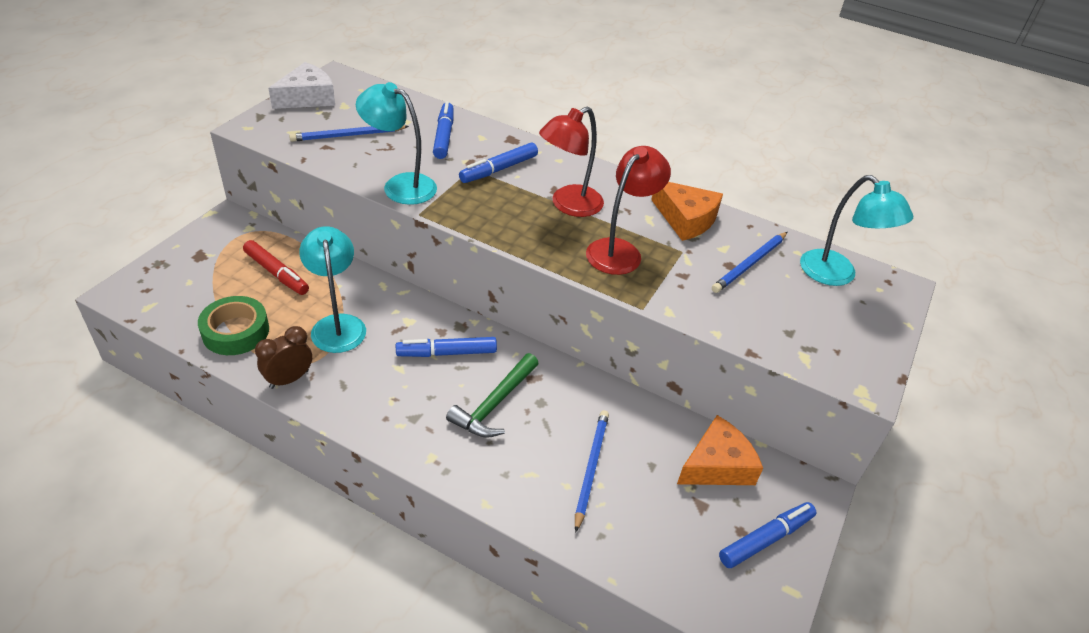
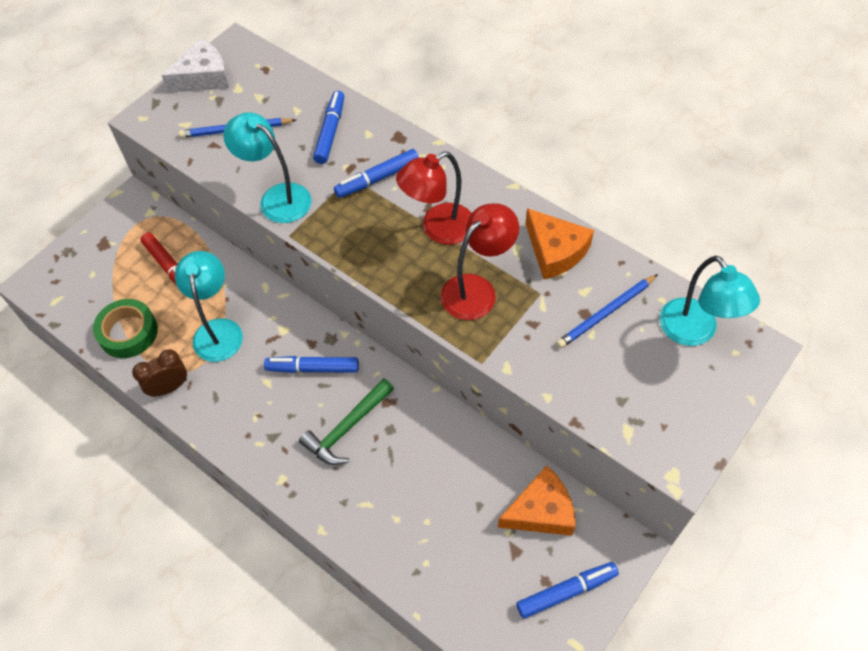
camera: 15 degrees right, 15 degrees up
(591, 468) = (421, 503): blue pencil -> none

